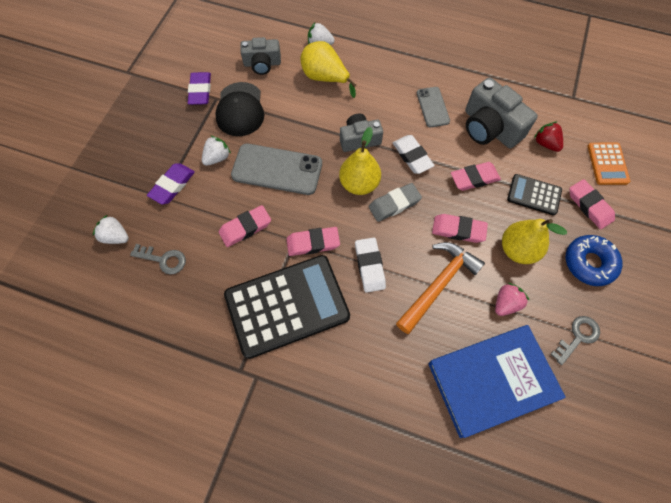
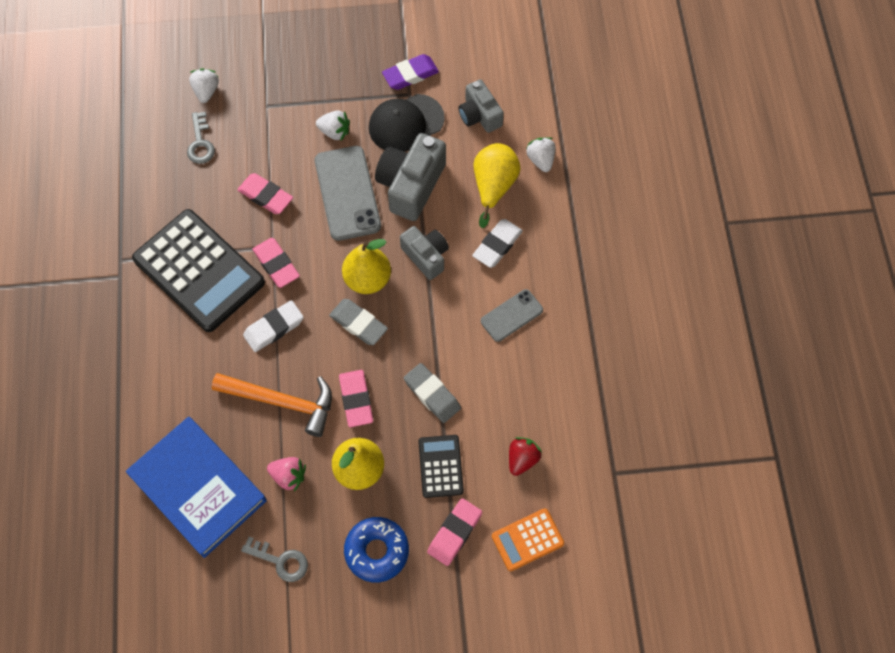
camera: 65 degrees right, 0 degrees up
(172, 185) = (283, 109): purple eraser -> none
(412, 156) = (430, 319): white eraser -> white eraser (497, 245)
(474, 178) = (432, 394): pink eraser -> grey eraser
(490, 128) = (513, 388): grey camera -> grey camera (411, 185)

